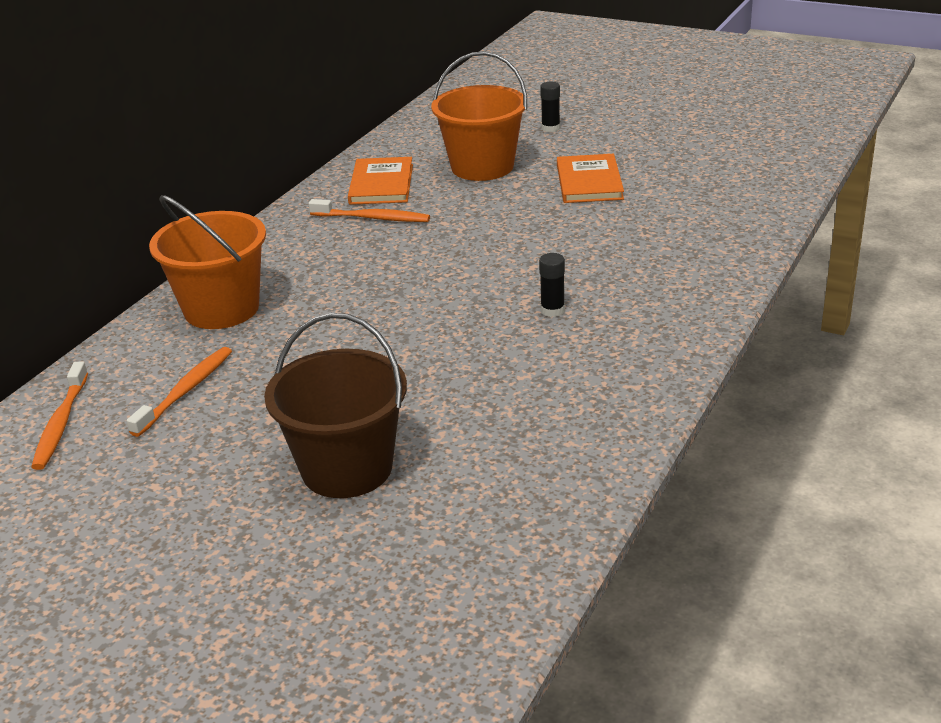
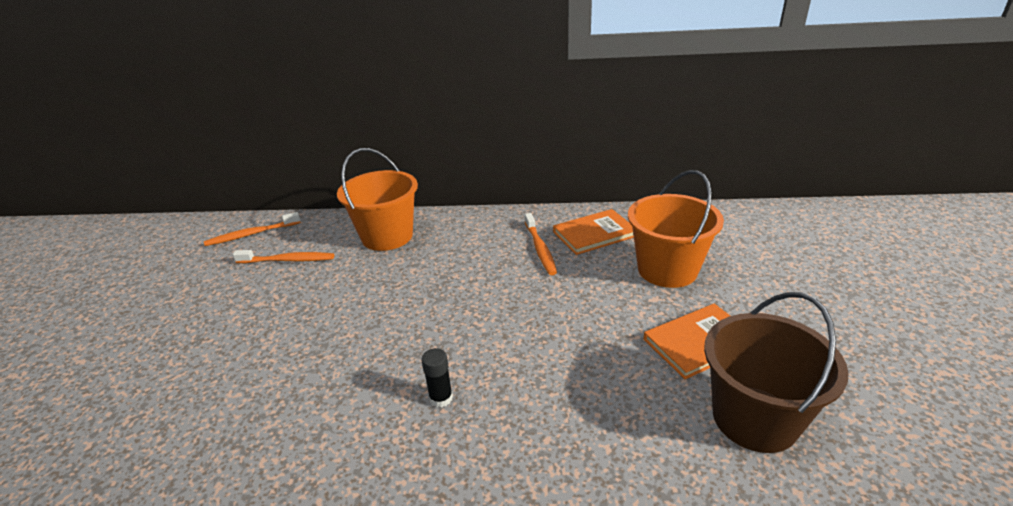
camera: 65 degrees right, 0 degrees up
(347, 468) = (193, 360): brown bucket -> brown bucket (754, 418)
(550, 128) = (781, 282): black glue stick -> none

